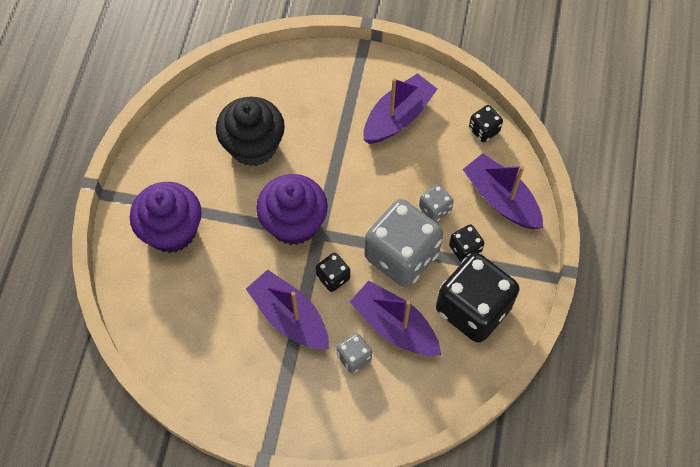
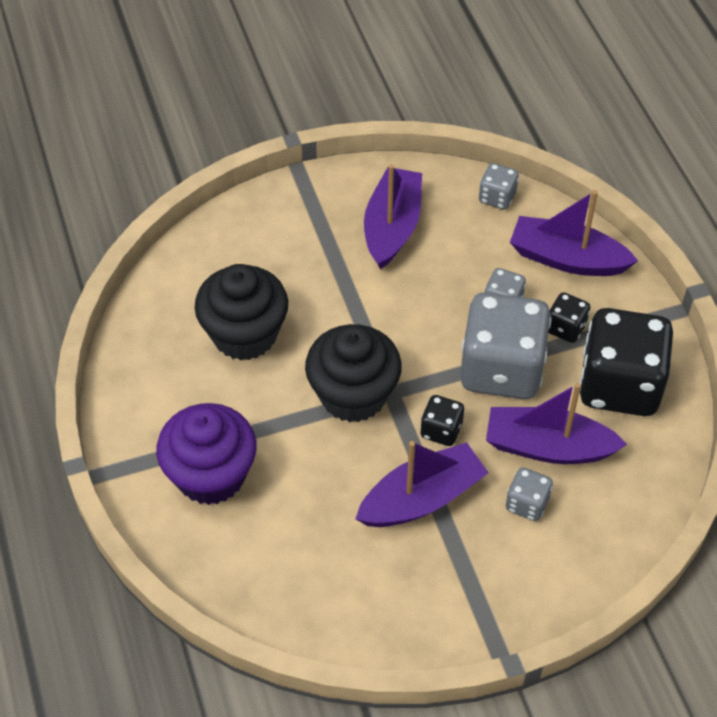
camera: 30 degrees left, 10 degrees down
(289, 317) = (422, 498): purple boat -> purple boat turned 135 degrees clockwise
(294, 223) = (353, 395): purple cupcake -> black cupcake
(484, 130) = (497, 197): black dice -> grey dice

